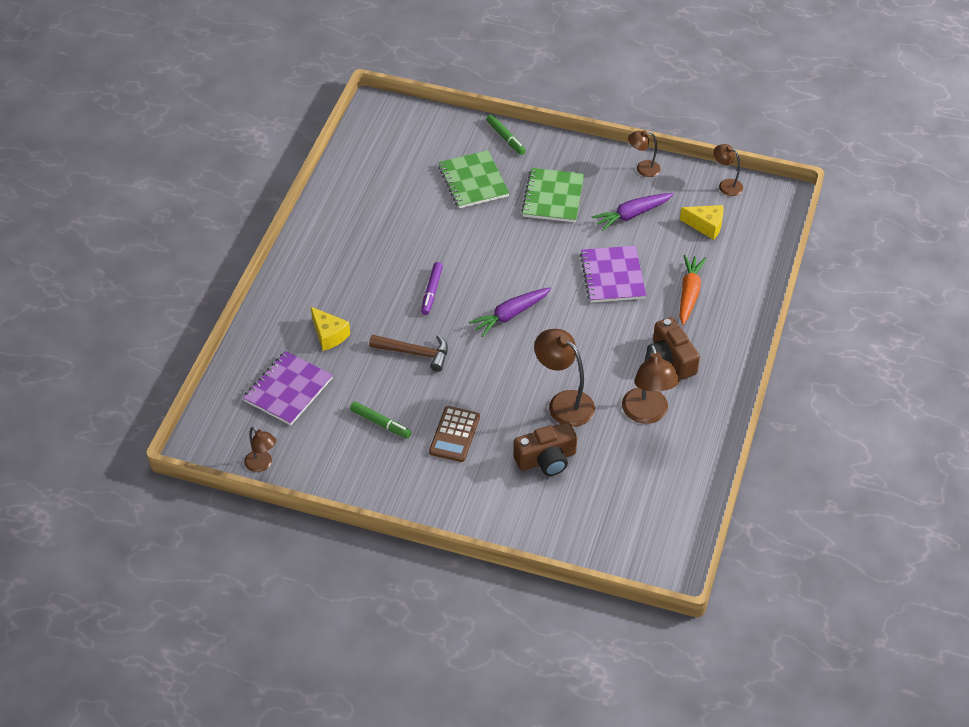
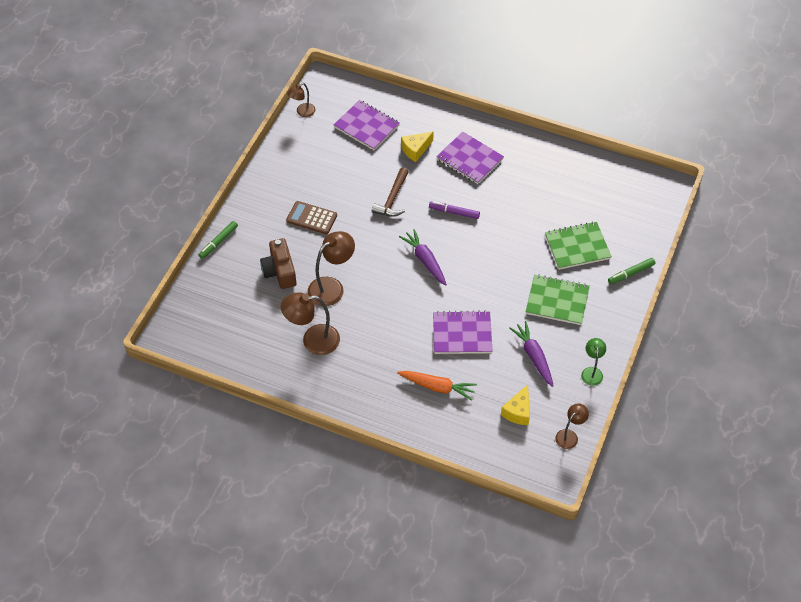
camera: 95 degrees right, 5 degrees up
(343, 281) = (469, 159): none -> purple notebook
(380, 423) = (328, 176): green marker -> green marker (218, 242)
(643, 169) = (591, 372): brown lamp -> green lamp
(670, 359) = (367, 363): brown camera -> none

